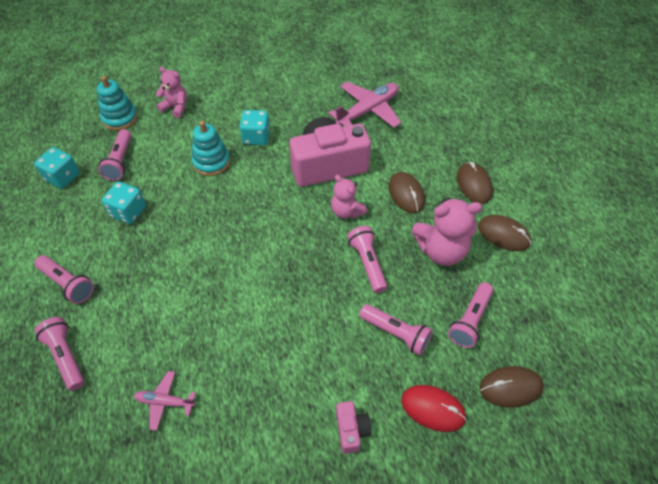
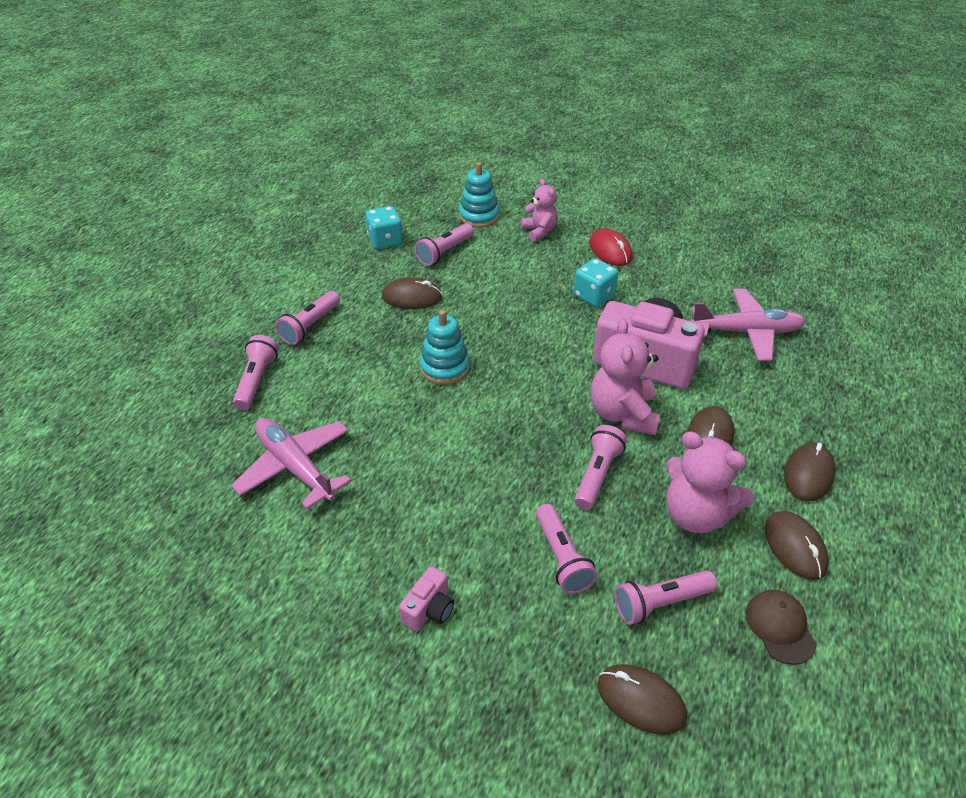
camera: 40 degrees right, 10 degrees down
(67, 284) = (310, 326): pink flashlight -> pink flashlight turned 45 degrees clockwise
(128, 212) = (412, 297): turquoise dice -> brown mouse
(165, 402) = (295, 466): pink plane -> pink plane, size x1.87
(211, 162) = (527, 295): turquoise stacking toy -> turquoise stacking toy (445, 367)
(346, 211) = (623, 414): pink teddy bear -> pink teddy bear, size x1.60
(433, 409) = (530, 654): red mouse -> red mouse (610, 250)
(535, 288) = (780, 627): none -> brown cap

